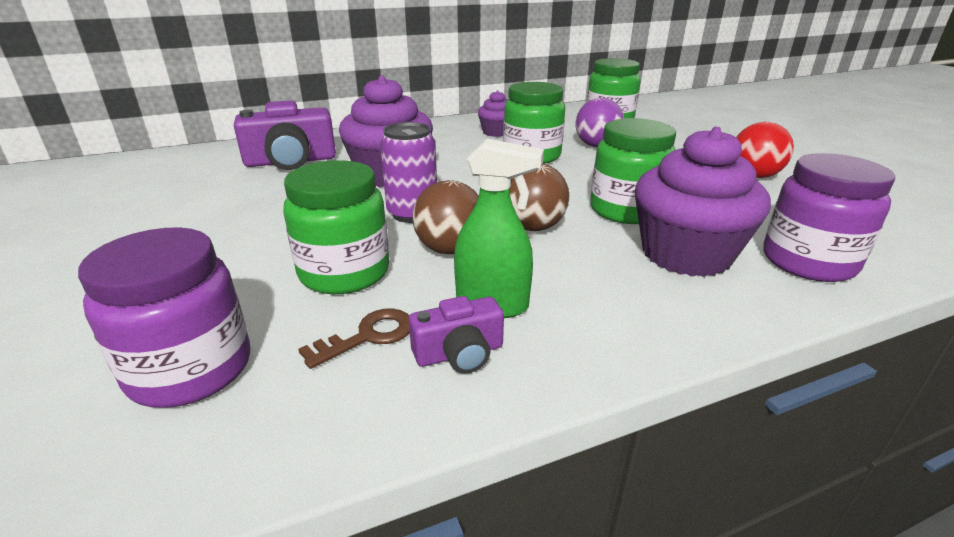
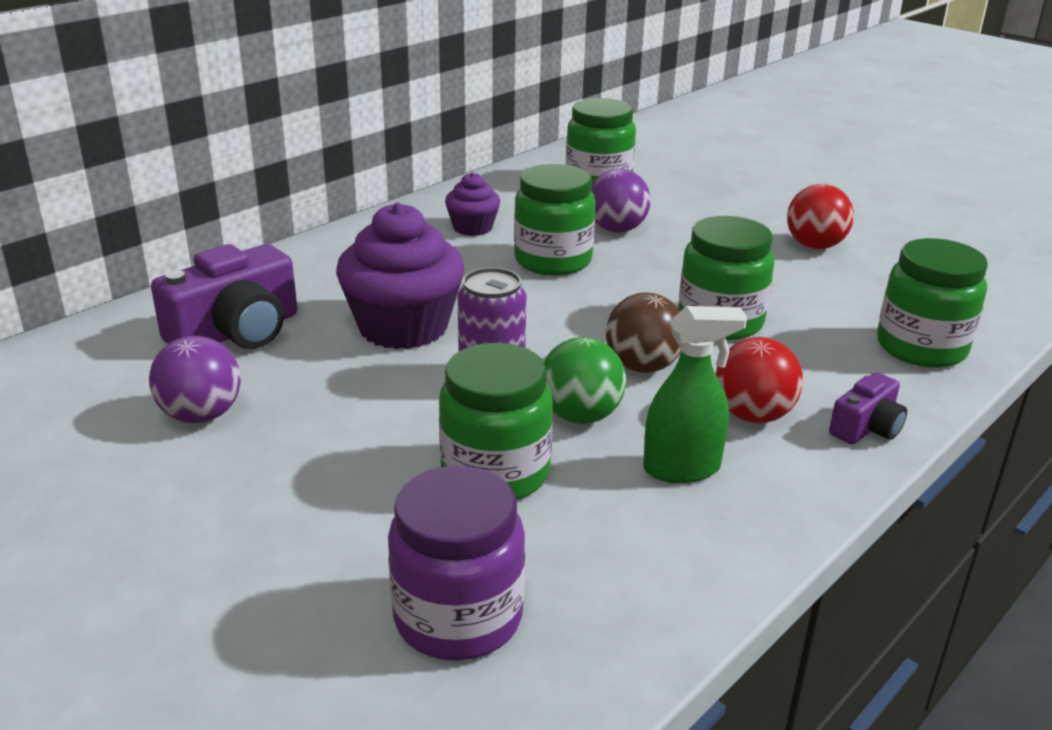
camera: 25 degrees left, 0 degrees up
(213, 198) = (201, 415): none -> purple ball
(369, 336) = (596, 533): brown key -> none
(450, 249) = (580, 416): brown ball -> green ball
(459, 353) = (696, 525): purple camera -> purple camera (866, 428)
(594, 280) = (753, 415): none -> red ball
(686, 254) = (814, 365): purple cupcake -> none
(808, 262) = (921, 347): purple jar -> green jar

